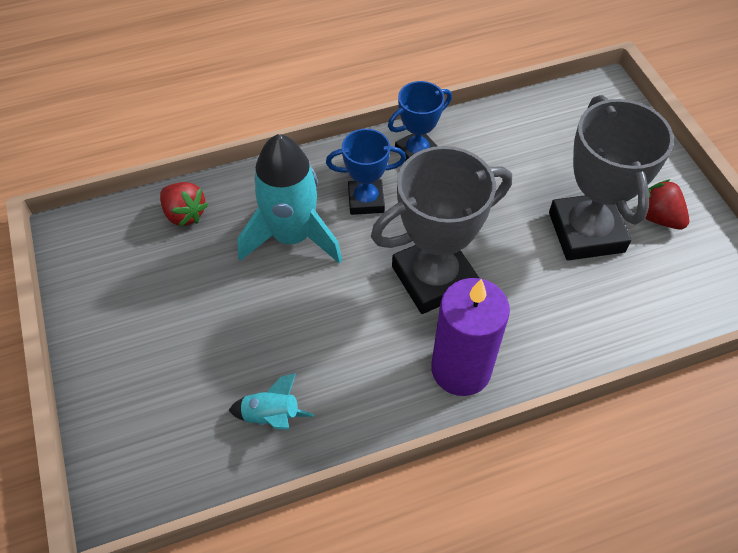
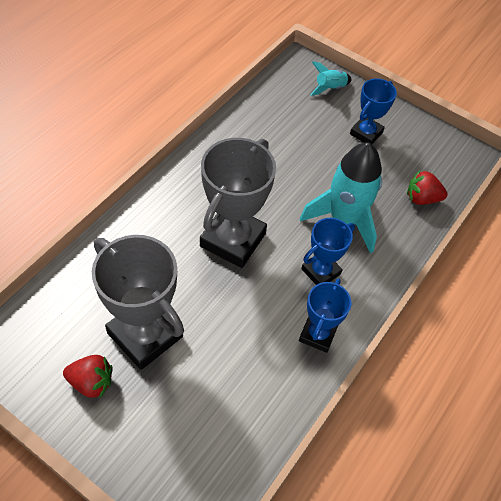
camera: 140 degrees right, 0 degrees up
(155, 325) = (366, 133): none -> blue trophy
(271, 416) = (264, 123): turquoise rocket -> turquoise rocket (329, 88)
(461, 369) = (179, 193): purple candle -> none

